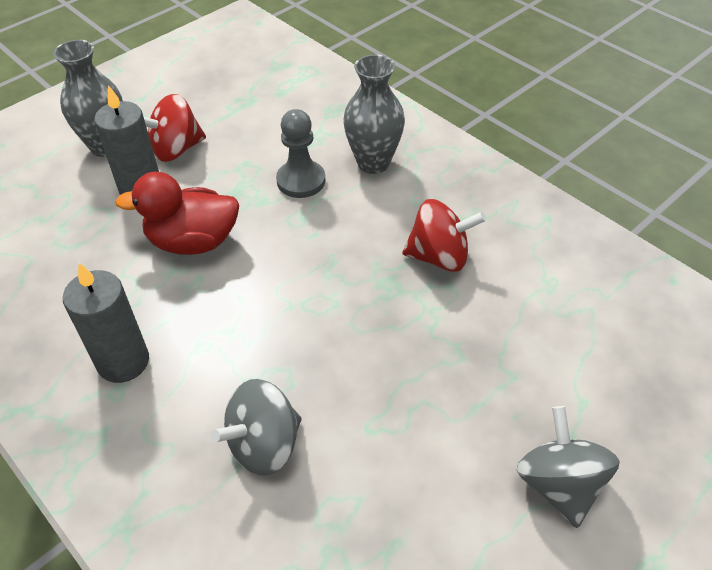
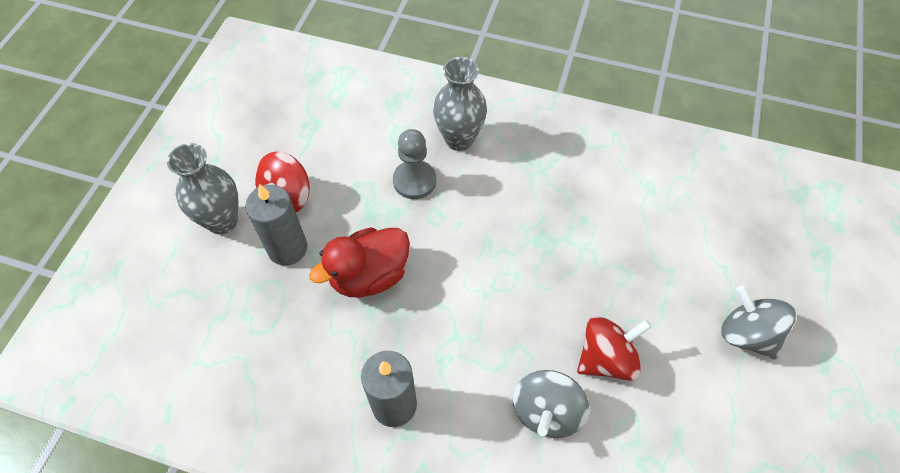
camera: 30 degrees left, 10 degrees up
(439, 257) = (562, 200): red spinning top -> red spinning top (606, 358)

